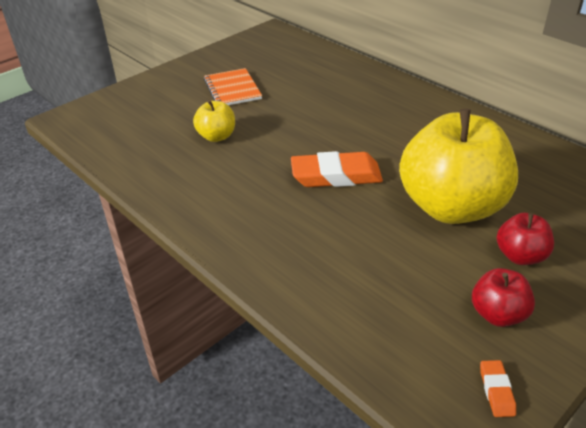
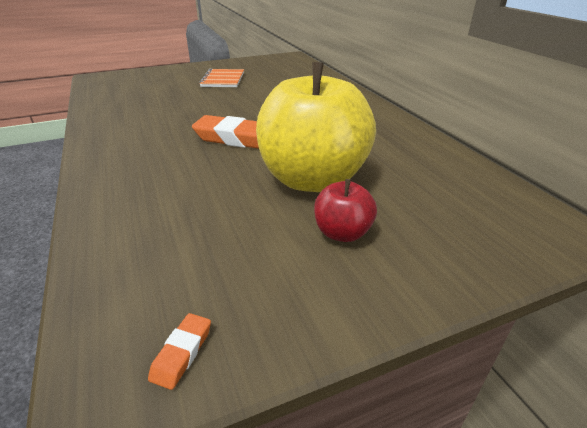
camera: 20 degrees right, 5 degrees down
(216, 136) = (178, 101): yellow apple -> none
(497, 314) = (265, 277): red apple -> none

